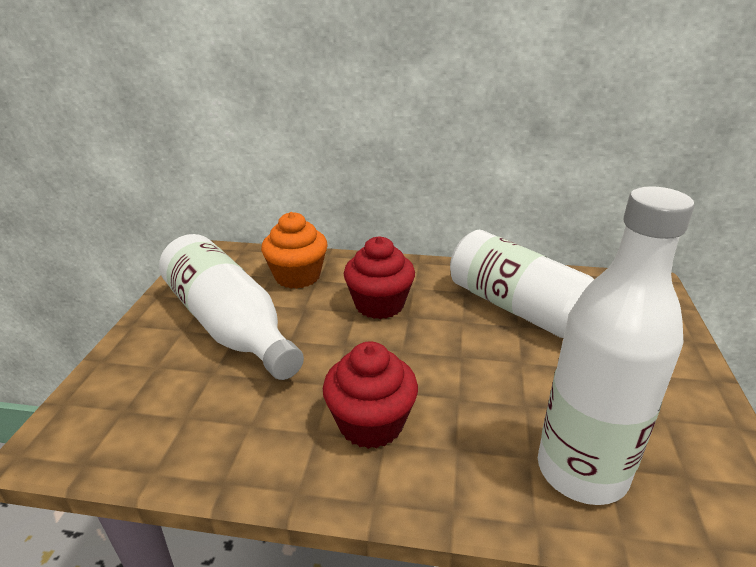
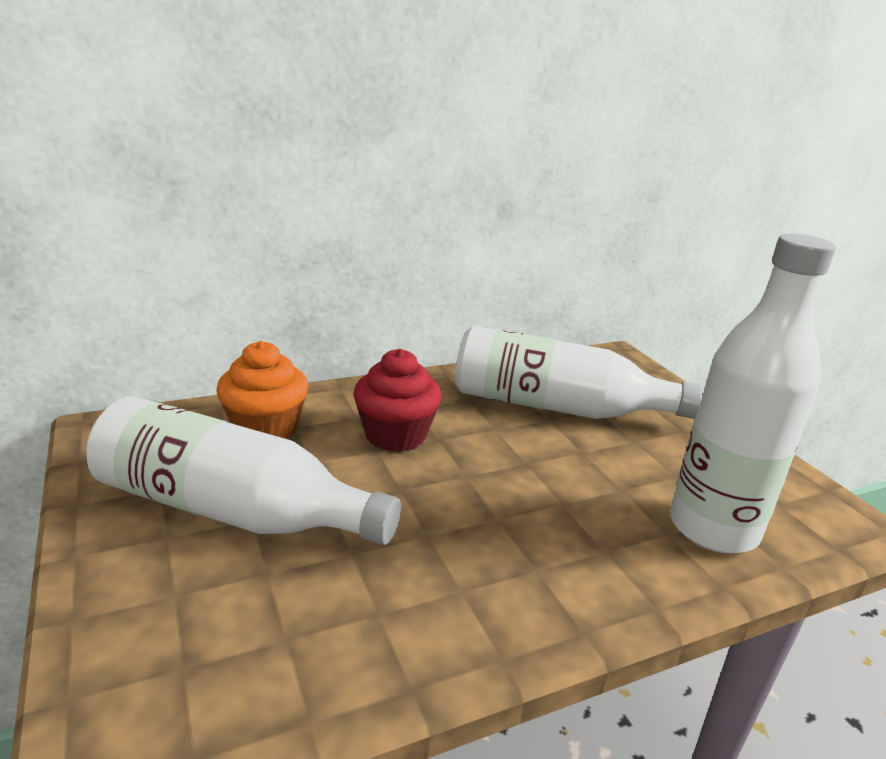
camera: 35 degrees left, 5 degrees down
(371, 423) = (507, 558): red cupcake -> none

